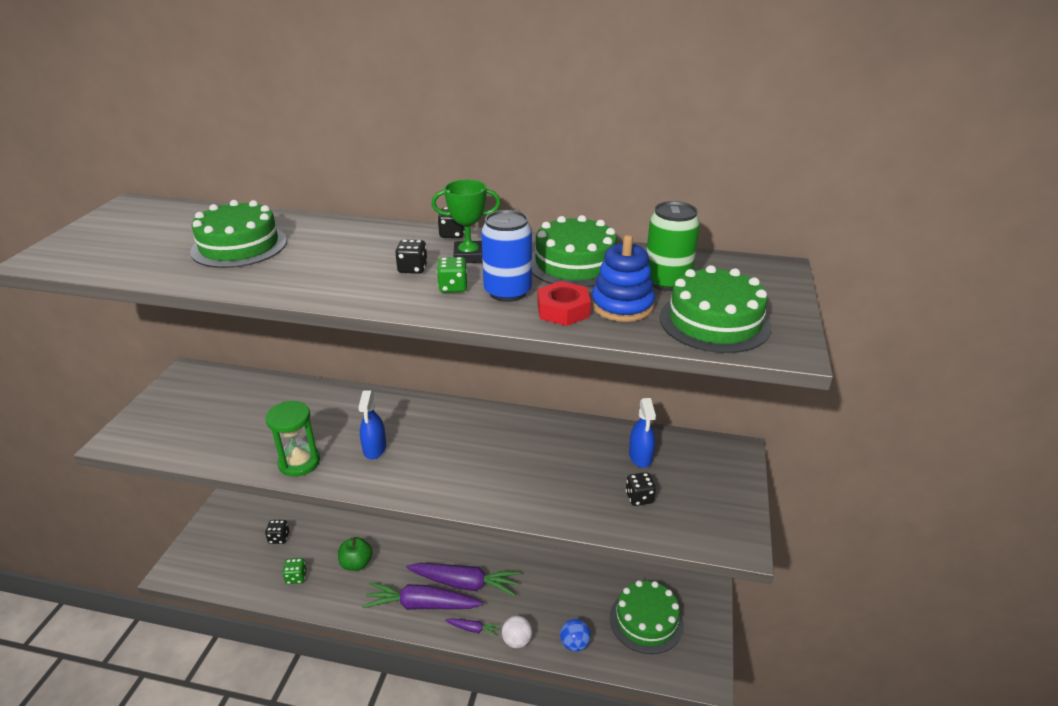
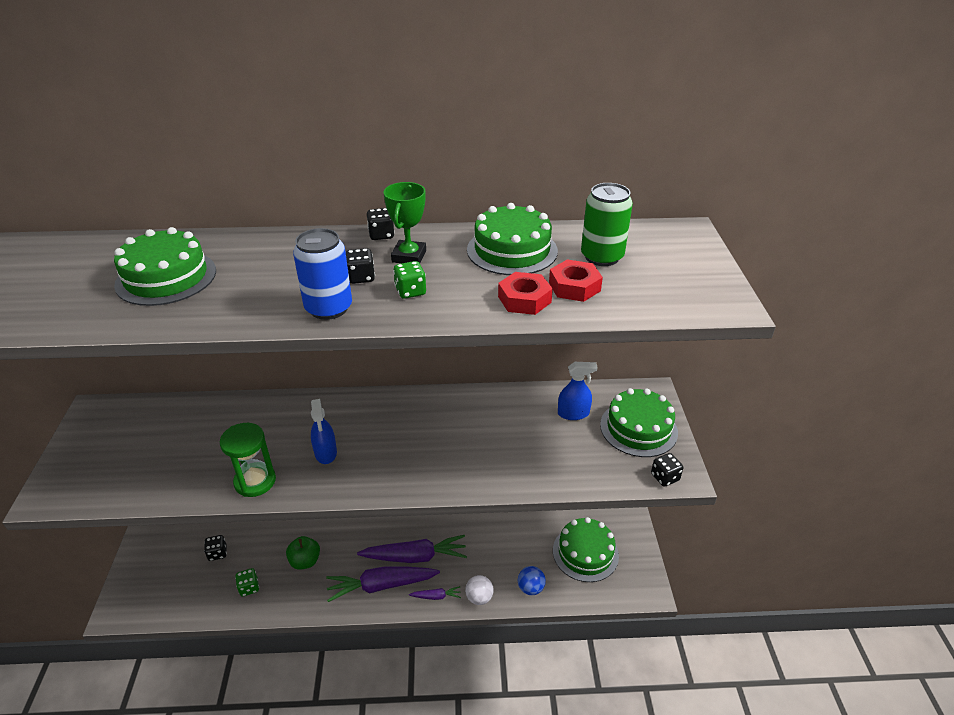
camera: 15 degrees left, 5 degrees up
(468, 256) = (409, 256): green trophy -> green trophy turned 60 degrees counterclockwise
(507, 292) = (464, 288): blue can -> blue can (328, 308)
(622, 305) = (574, 287): blue stacking toy -> red nut
(639, 498) = (585, 451): black dice -> black dice (665, 477)
(640, 457) = (573, 413): blue spray bottle -> blue spray bottle turned 75 degrees counterclockwise
(714, 322) = (660, 290): green cake -> green cake (638, 428)

